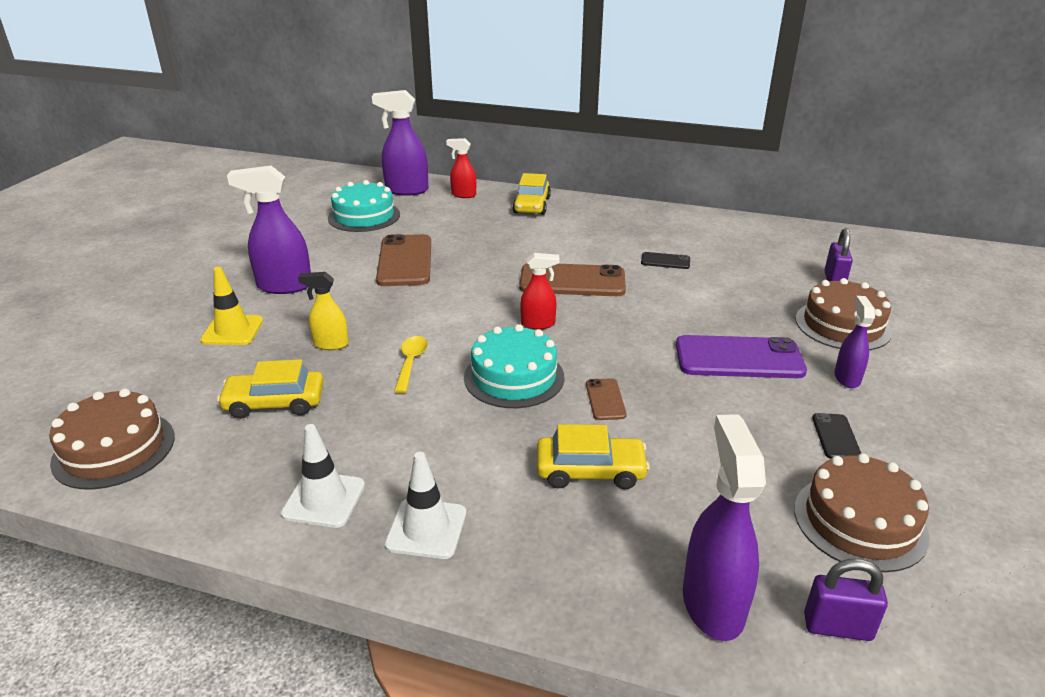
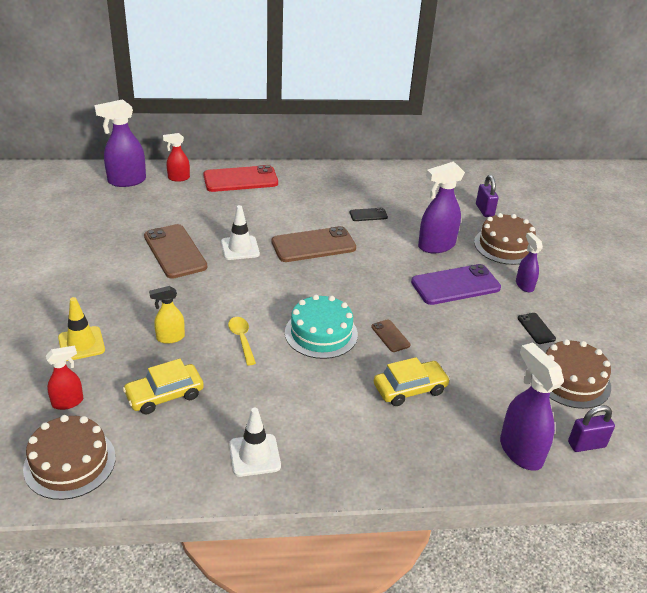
camera: 25 degrees left, 5 degrees up
(284, 286) = (92, 295): purple spray bottle -> purple spray bottle (436, 246)
(364, 216) = (109, 214): turquoise cake -> none
(426, 529) = (334, 455): white traffic cone -> white traffic cone (240, 248)
(532, 205) = (240, 179): yellow car -> red phone
(538, 324) = (311, 287): red spray bottle -> red spray bottle (68, 402)

